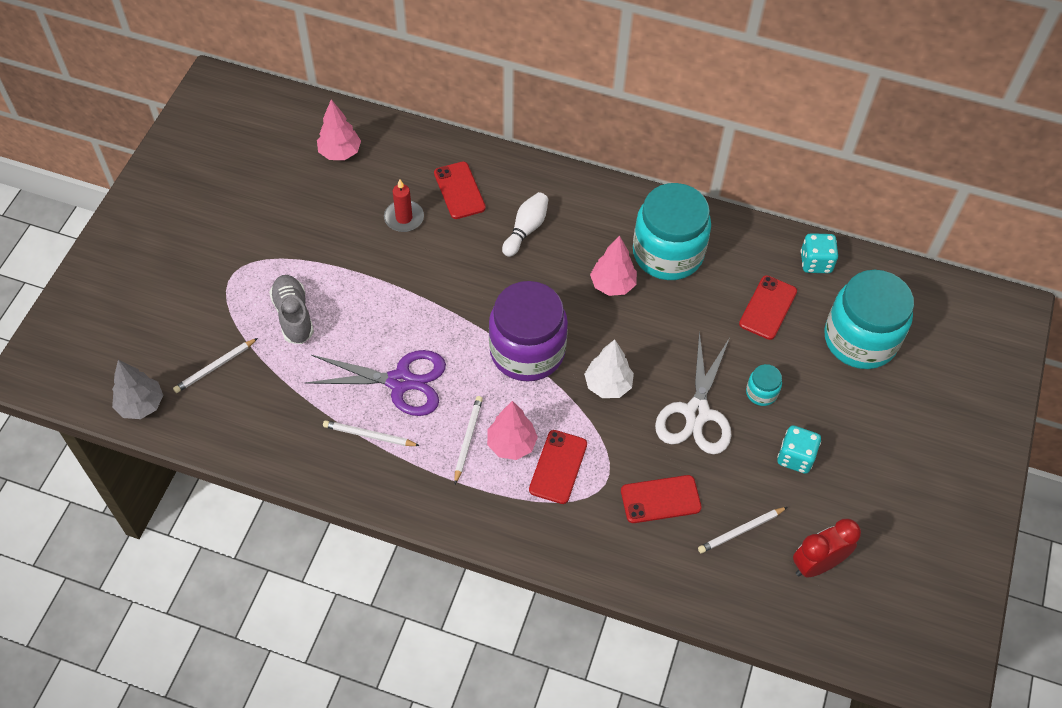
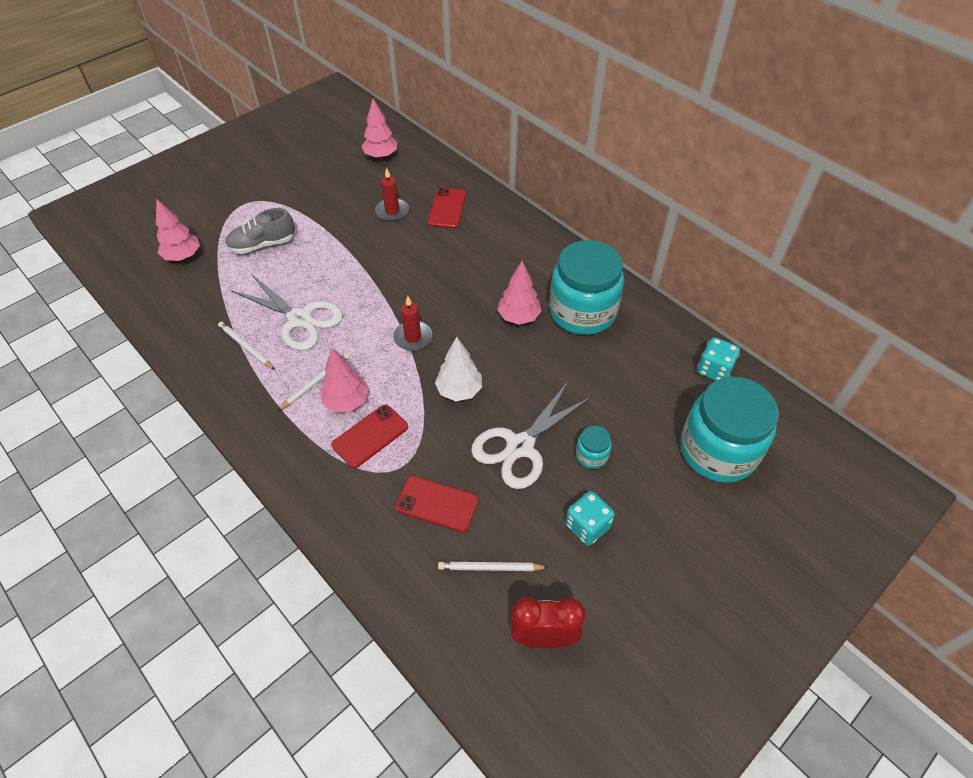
camera: 30 degrees right, 5 degrees down
(141, 405) = (115, 260): grey tree -> none
(215, 367) = (183, 256): white pencil -> pink tree
(293, 316) = (263, 245): grey shoe -> grey shoe turned 120 degrees counterclockwise
(400, 381) = (300, 319): purple scissors -> white scissors
(526, 229) = (478, 252): white bowling pin -> none
(527, 351) = (413, 337): purple jar -> red candle
(768, 308) = (644, 388): red phone -> none

